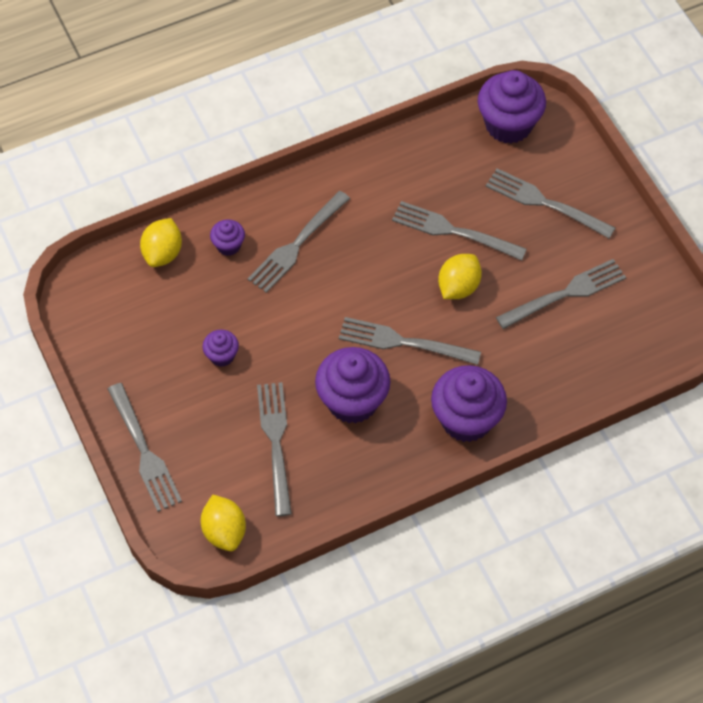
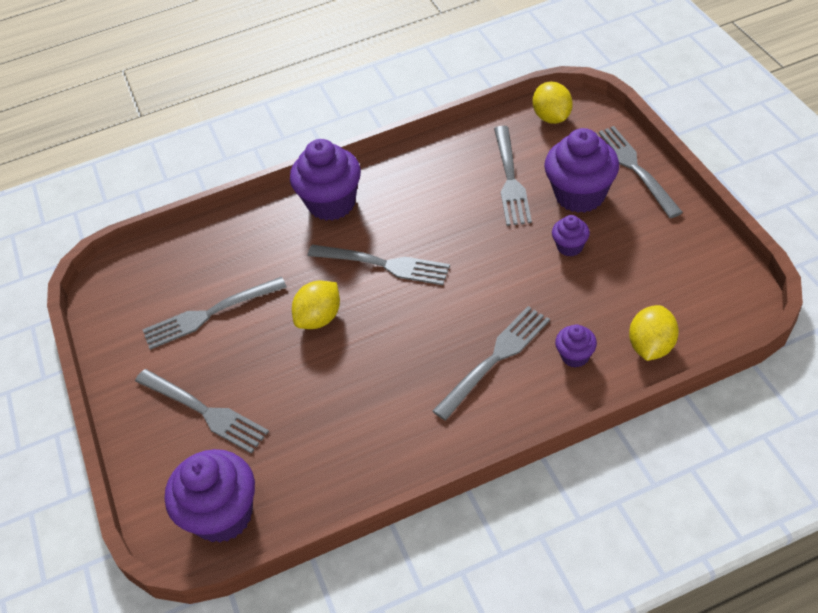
camera: 170 degrees left, 10 degrees down
(352, 401) = (437, 213): purple cupcake -> purple cupcake (580, 195)
(454, 231) = (315, 377): grey fork -> none

